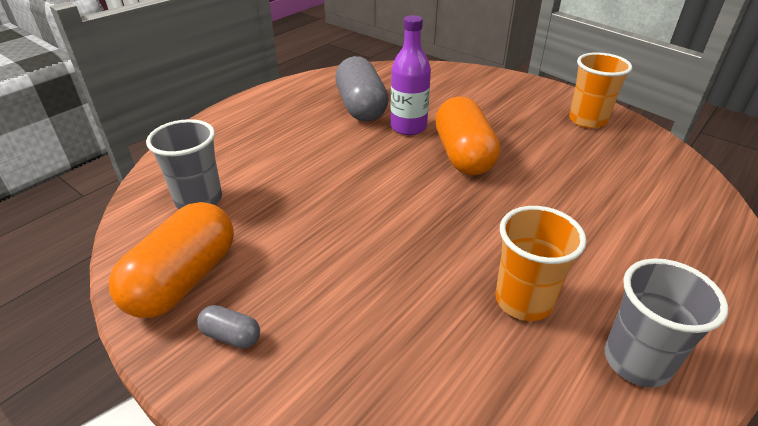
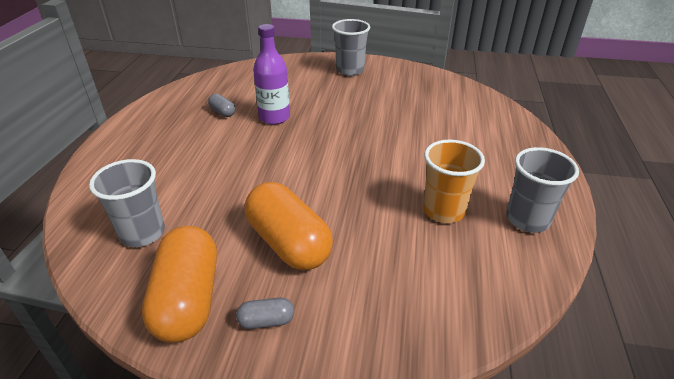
camera: 30 degrees left, 0 degrees up
(361, 107) = (222, 112): grey capsule -> grey capsule, size x0.43
(463, 155) = (332, 126): orange capsule -> orange capsule (288, 243)
(534, 99) = (350, 70): none -> grey cup
(587, 120) = (396, 77): orange cup -> none

